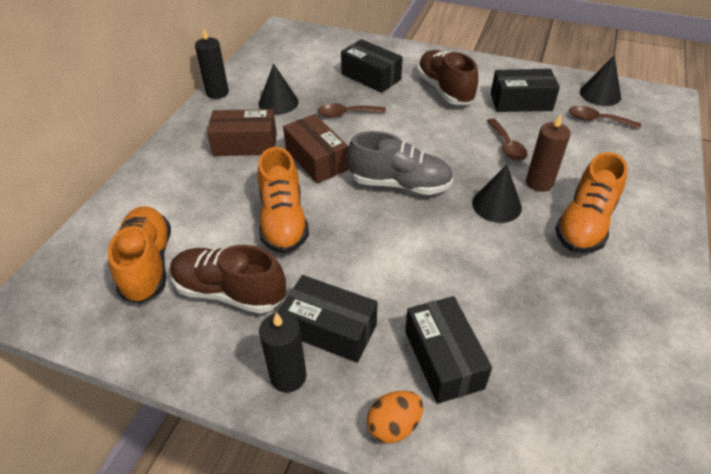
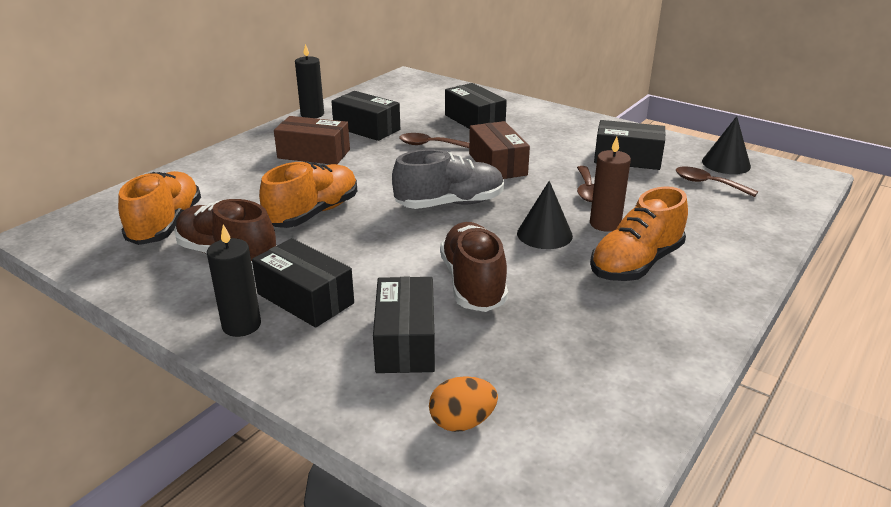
camera: 15 degrees right, 15 degrees down
(278, 102) = (367, 128): black cone -> black box
(283, 220) = (313, 213): orange shoe -> orange shoe turned 150 degrees counterclockwise
(316, 160) = (376, 174): brown box -> brown box (497, 164)
(394, 425) = (320, 381): orange egg -> orange egg (462, 422)
(399, 184) = (450, 204): grey shoe -> grey shoe turned 45 degrees counterclockwise
(444, 90) = (547, 139): brown shoe -> brown shoe (473, 283)

